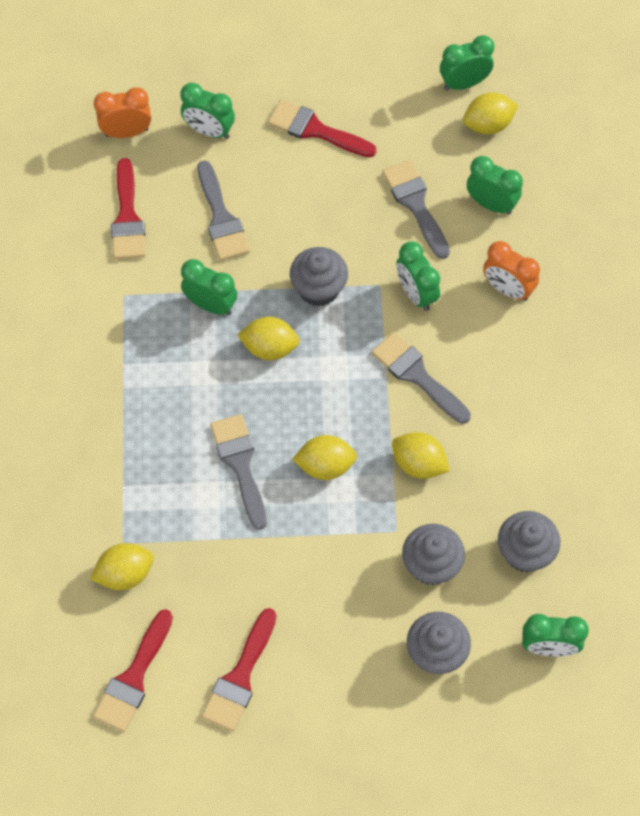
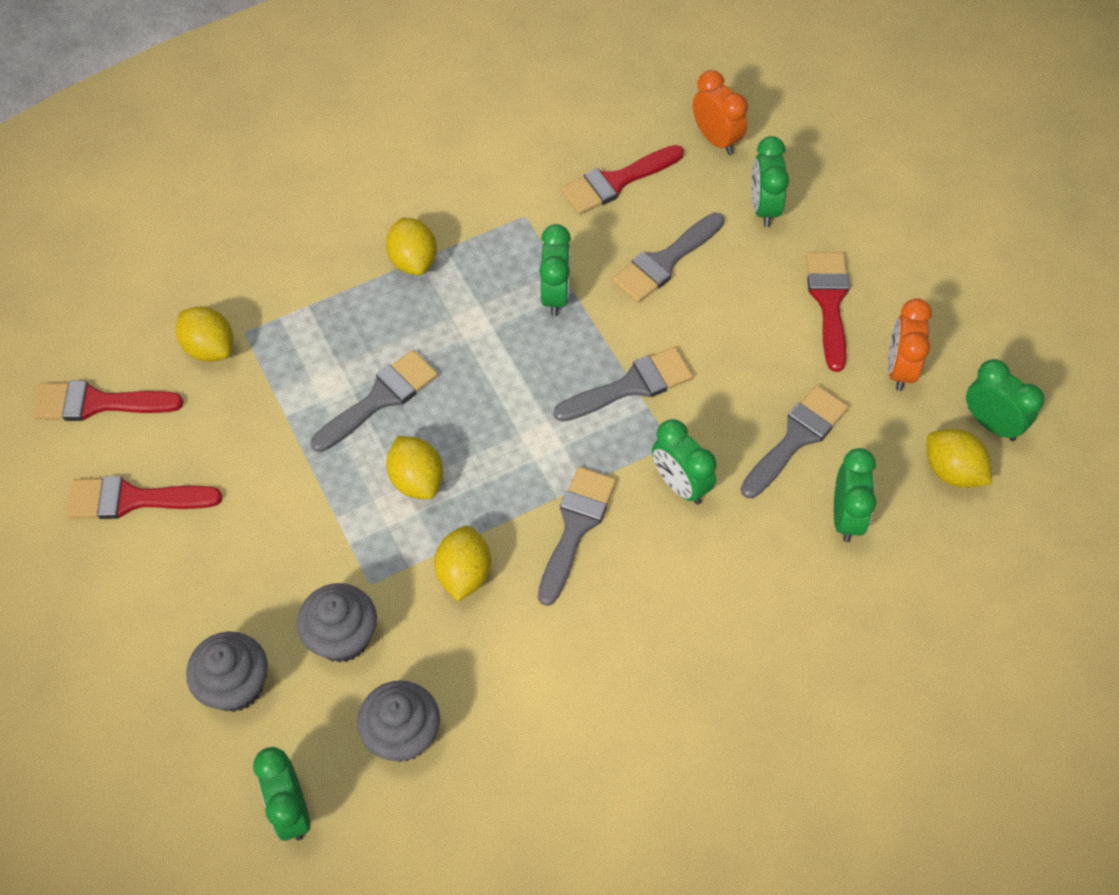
camera: 65 degrees right, 5 degrees down
(269, 347) = (533, 369): yellow lemon -> yellow lemon (413, 261)
(318, 289) = (631, 386): grey cupcake -> grey brush
(416, 293) = (680, 484): green clock -> green clock turned 75 degrees counterclockwise
(507, 289) = (742, 579): orange clock -> orange clock (899, 368)

